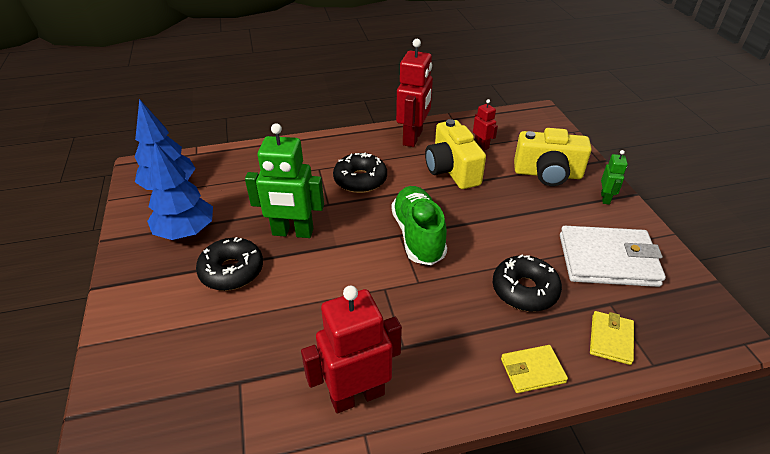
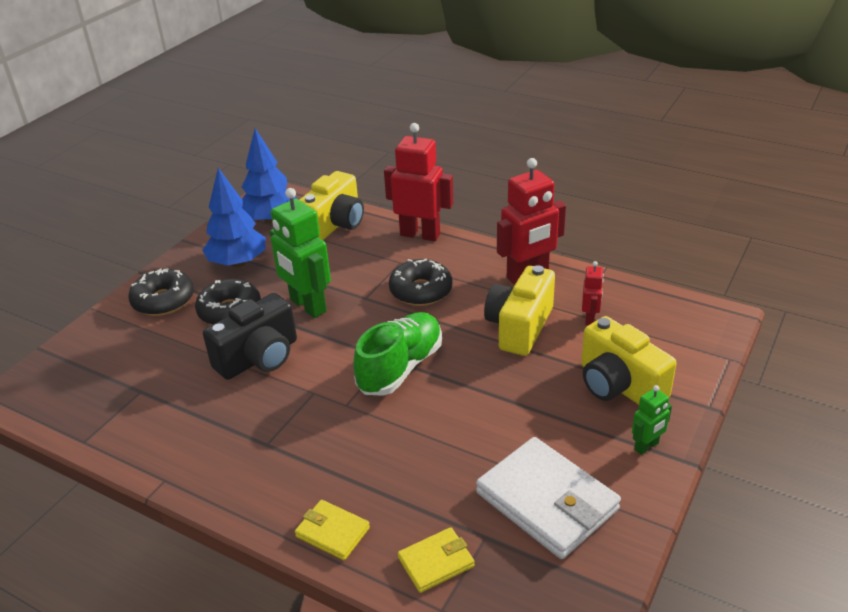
camera: 45 degrees right, 5 degrees down
(232, 166) = (335, 225): none -> yellow camera
(308, 290) = (259, 358): none -> black camera
(357, 395) = (192, 453): red robot -> red robot (420, 234)
(524, 290) = (423, 470): black donut -> black donut (163, 300)

